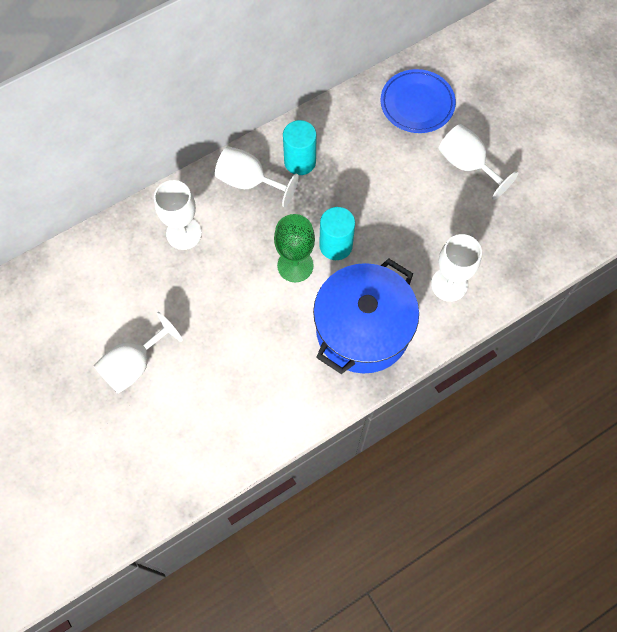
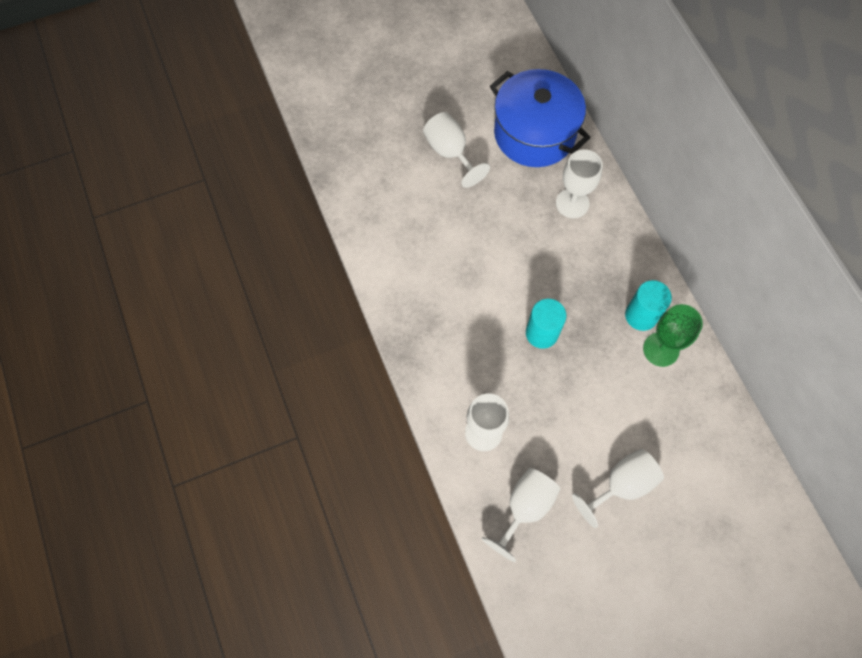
camera: 100 degrees right, 0 degrees up
(249, 182) = (622, 266): white goblet -> white goblet (525, 508)
(295, 265) = (525, 293): green goblet -> green goblet (661, 349)
(363, 329) = (450, 342): blue pot -> blue pot (534, 133)
(417, 104) = (704, 448): blue plate -> none

